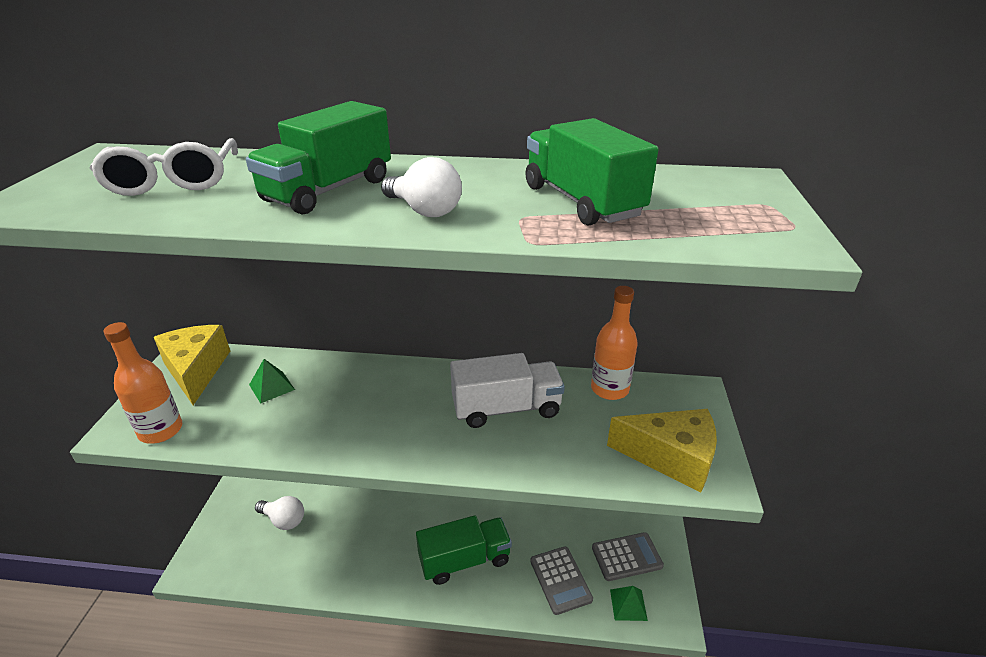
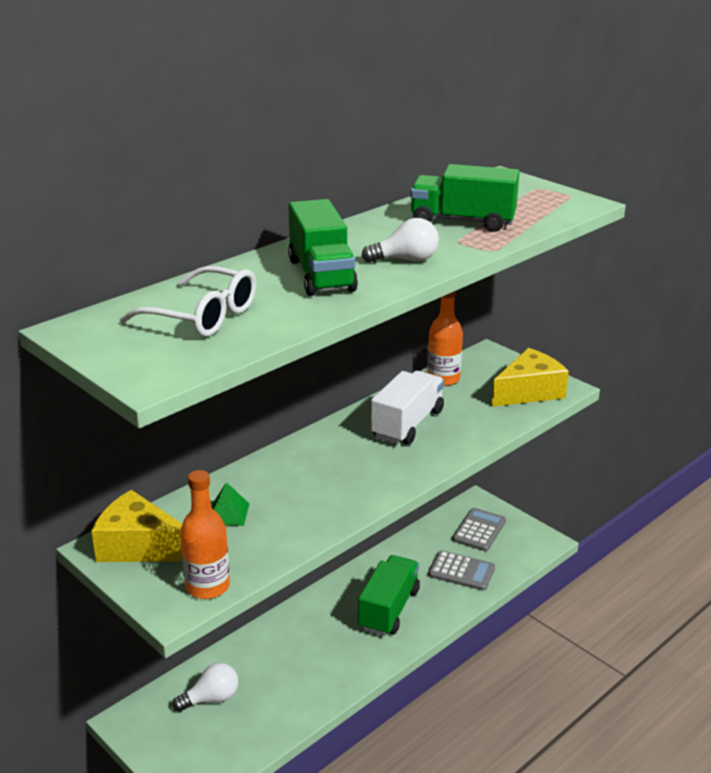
camera: 50 degrees left, 5 degrees down
(628, 604) = (514, 553): green pyramid -> none

